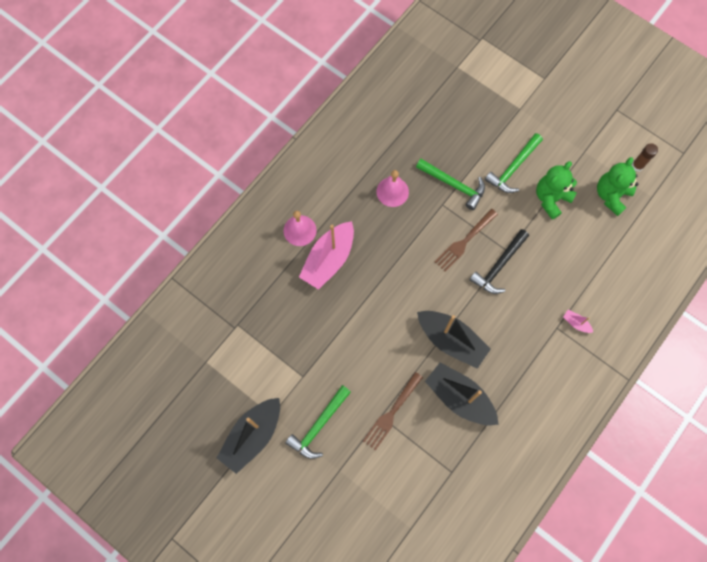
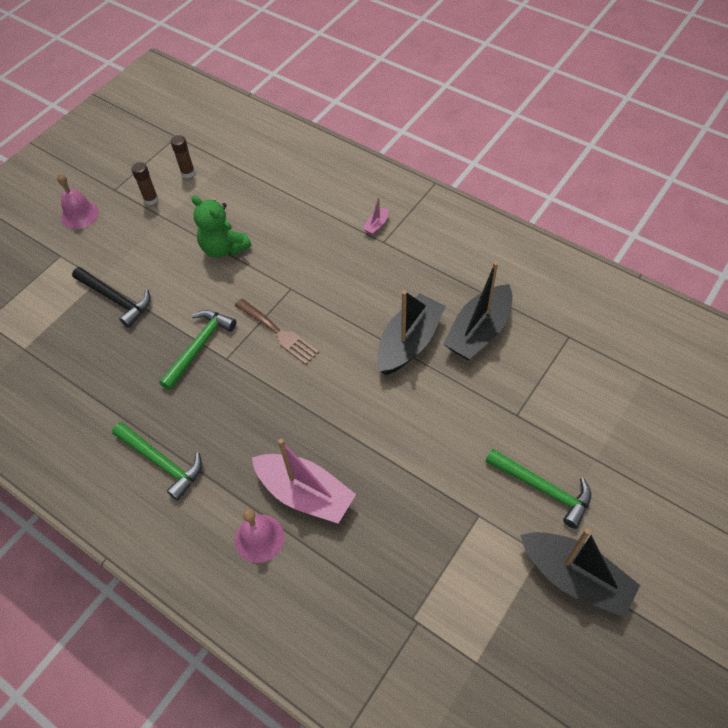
camera: 90 degrees left, 15 degrees down
(391, 412) = (509, 403): brown fork -> none
(392, 191) = (204, 418): pink bell -> pink bell (80, 214)
(499, 266) = (310, 297): black hammer -> black hammer (116, 299)
(513, 168) = (180, 285): green hammer -> green hammer (162, 462)
(605, 139) = (151, 200): none -> brown glue stick
(611, 195) = (223, 195): green teddy bear -> none

